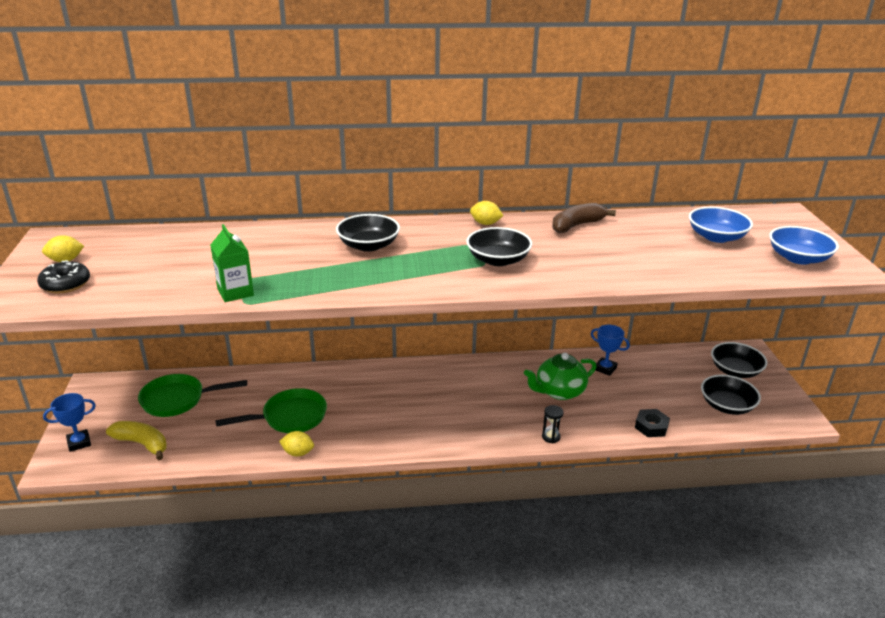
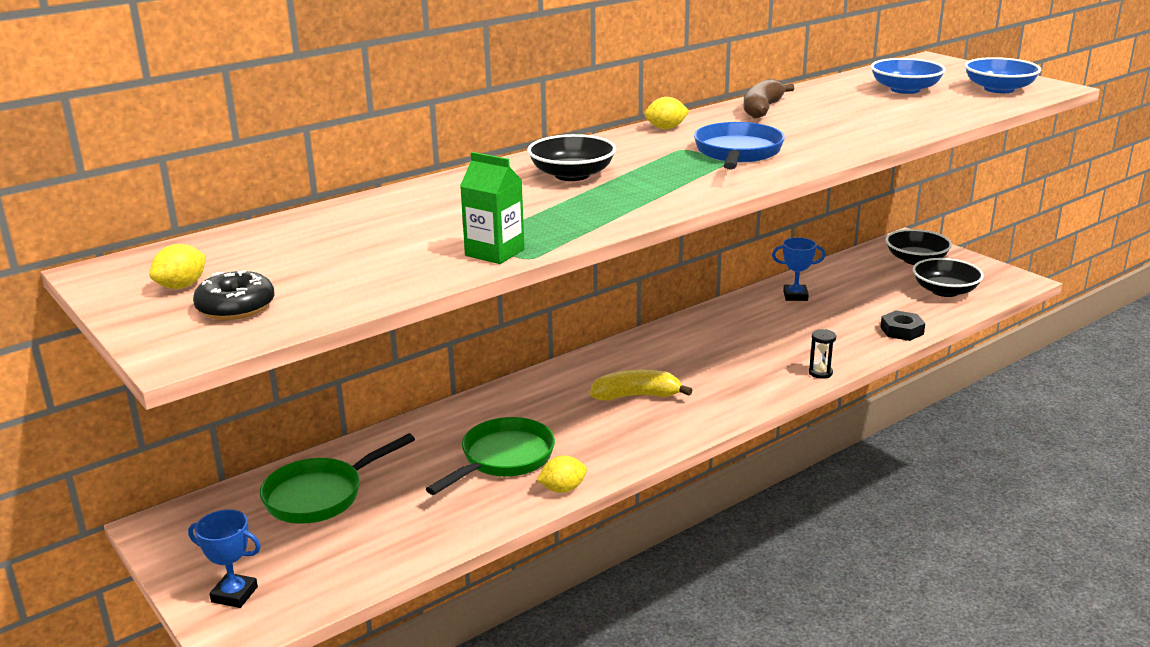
camera: 30 degrees left, 5 degrees down
(79, 443) = (234, 594): blue trophy -> blue trophy turned 75 degrees clockwise
(142, 444) = (335, 559): yellow banana -> yellow banana (636, 396)
(498, 260) = (737, 153): black bowl -> blue pan
(559, 391) = (776, 330): green teapot -> none

